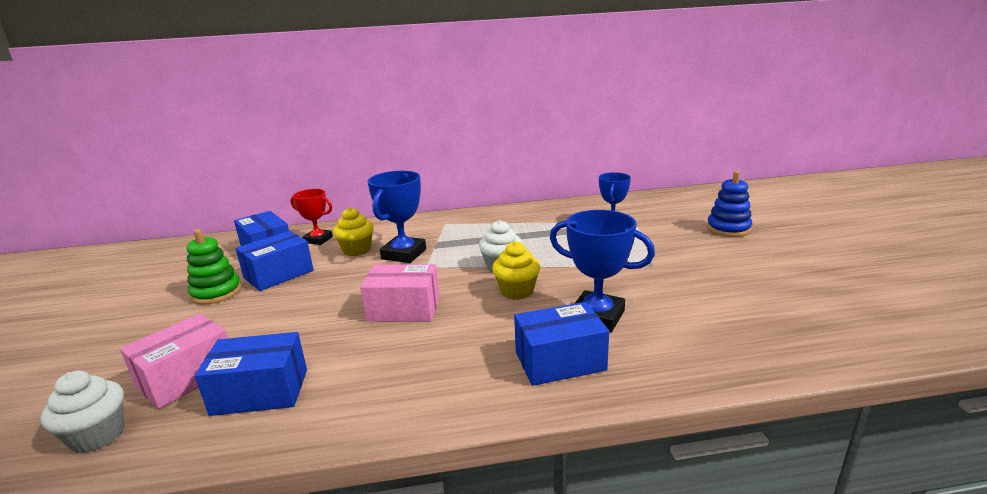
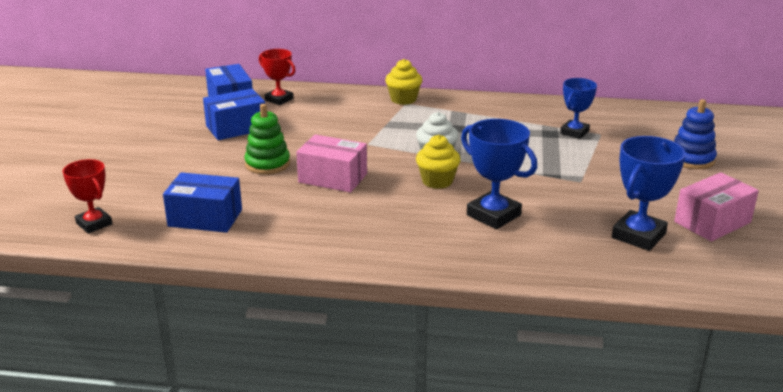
camera: 15 degrees right, 5 degrees up
(97, 435) = (94, 224): white cupcake -> red trophy
(187, 377) = (154, 197): pink box -> pink box (712, 222)
(216, 292) = (182, 135): green stacking toy -> green stacking toy (267, 164)
(357, 250) = (311, 116): yellow cupcake -> yellow cupcake (403, 99)
(404, 254) = (352, 128): blue trophy -> blue trophy (638, 236)
(560, 361) = (439, 242): blue box -> none

